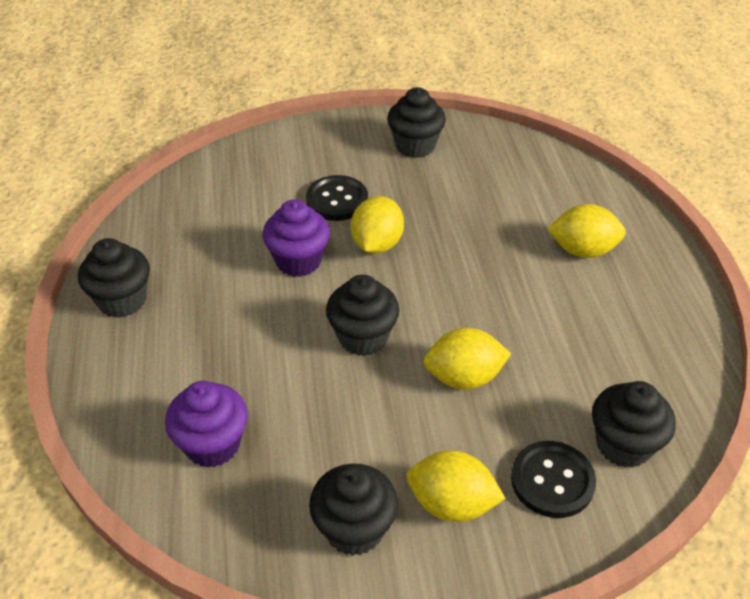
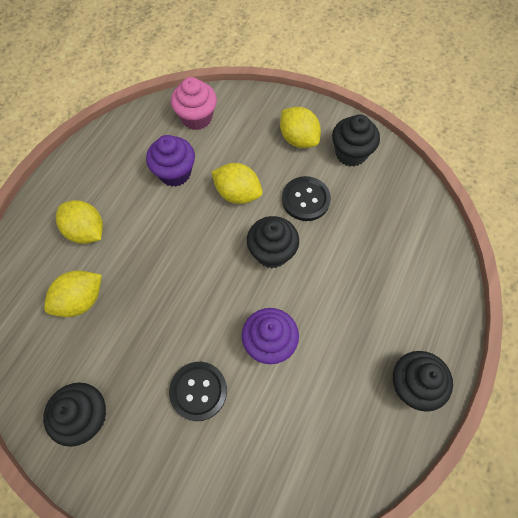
camera: 145 degrees left, 20 degrees up
(212, 444) = (398, 235): purple cupcake -> purple cupcake (175, 173)
(377, 244) = (205, 323): yellow lemon -> yellow lemon (80, 300)
(552, 480) = (244, 122): black button -> black button (305, 199)
(623, 445) = (196, 118): black cupcake -> pink cupcake

